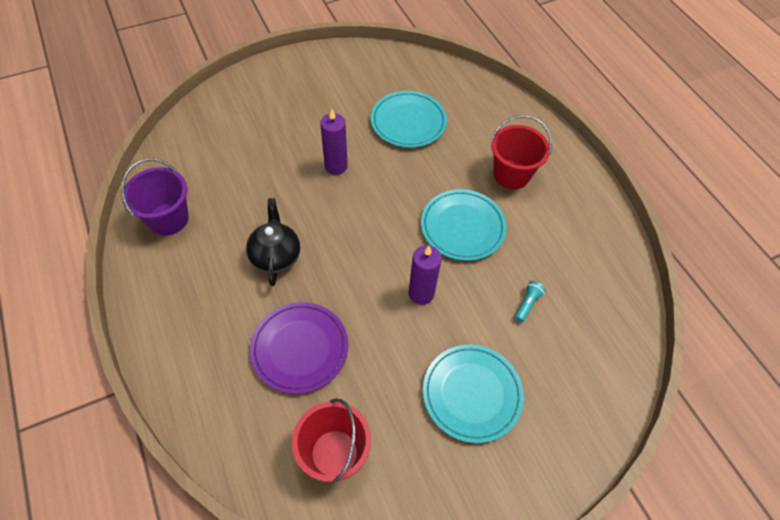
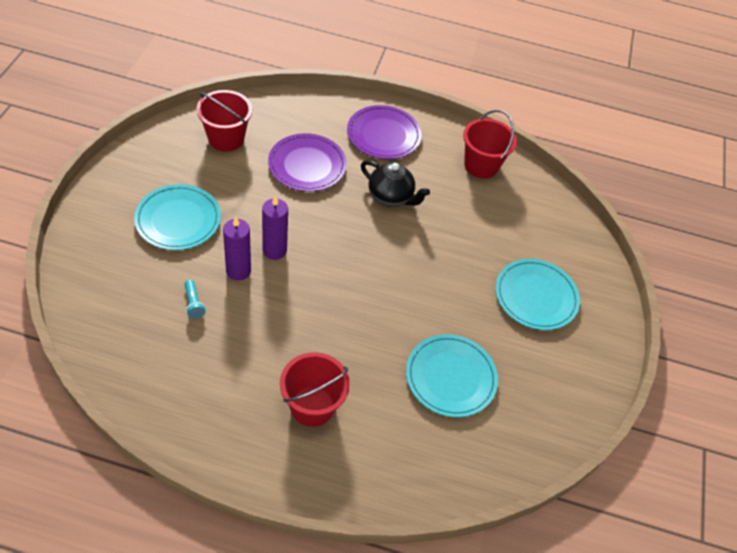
camera: 125 degrees right, 5 degrees down
(168, 219) = (481, 165): purple bucket -> red bucket
(194, 318) = (383, 135): none -> purple plate
(336, 166) = (445, 286): purple candle -> purple candle (238, 271)
(462, 227) = (300, 321): turquoise plate -> turquoise plate (535, 296)

